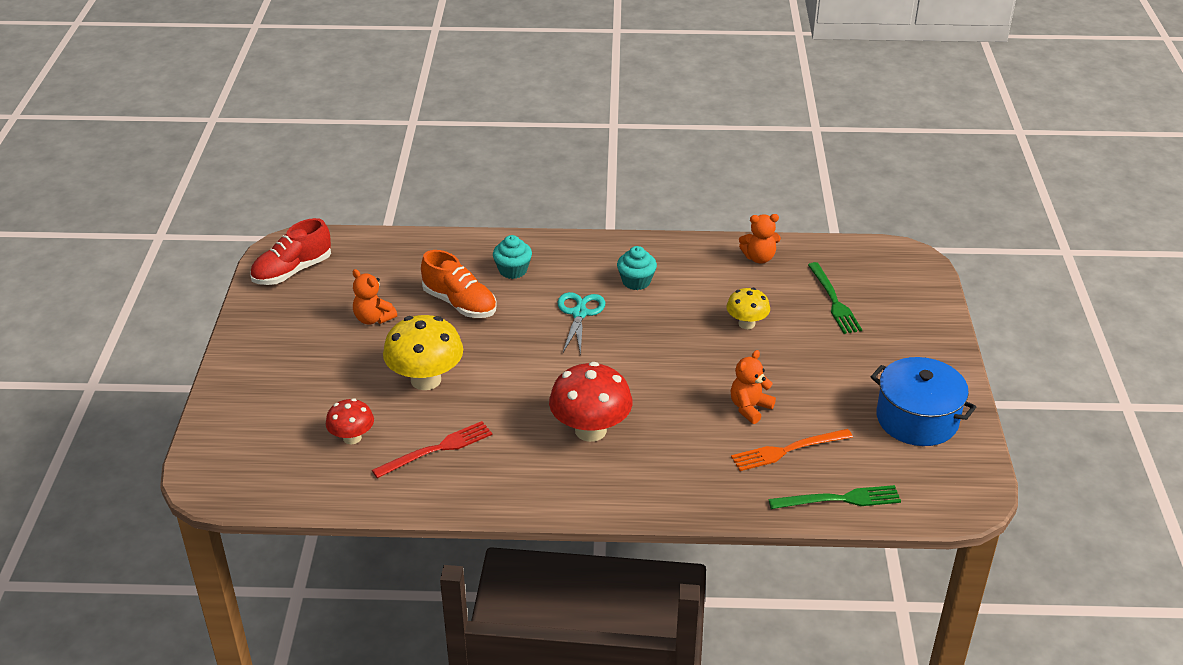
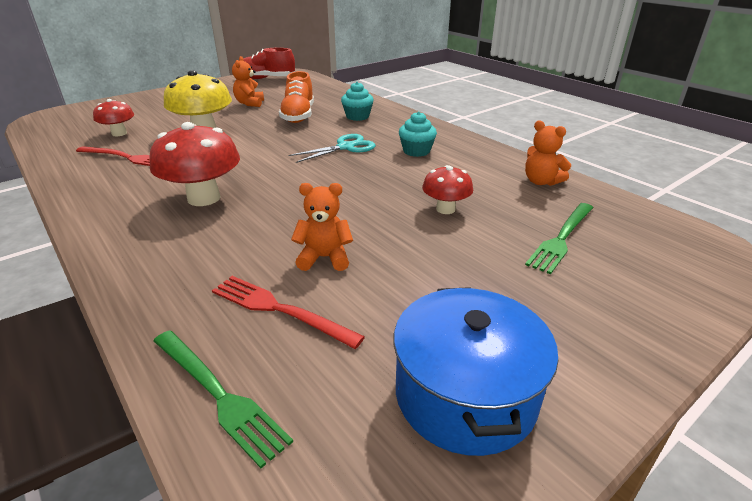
camera: 50 degrees right, 5 degrees down
(746, 324) = (445, 209): yellow mushroom -> red mushroom
(788, 450) = (280, 310): orange fork -> red fork

